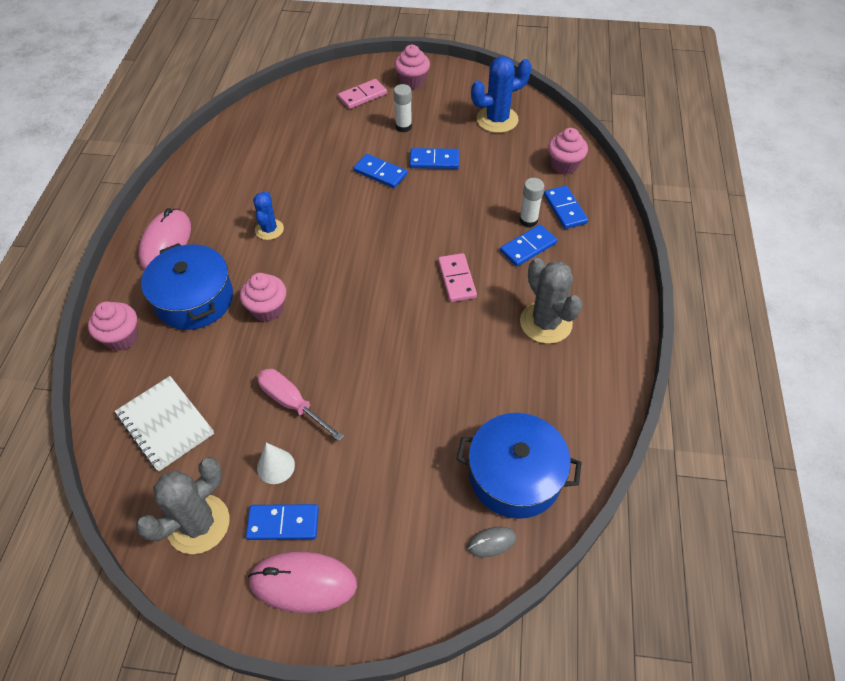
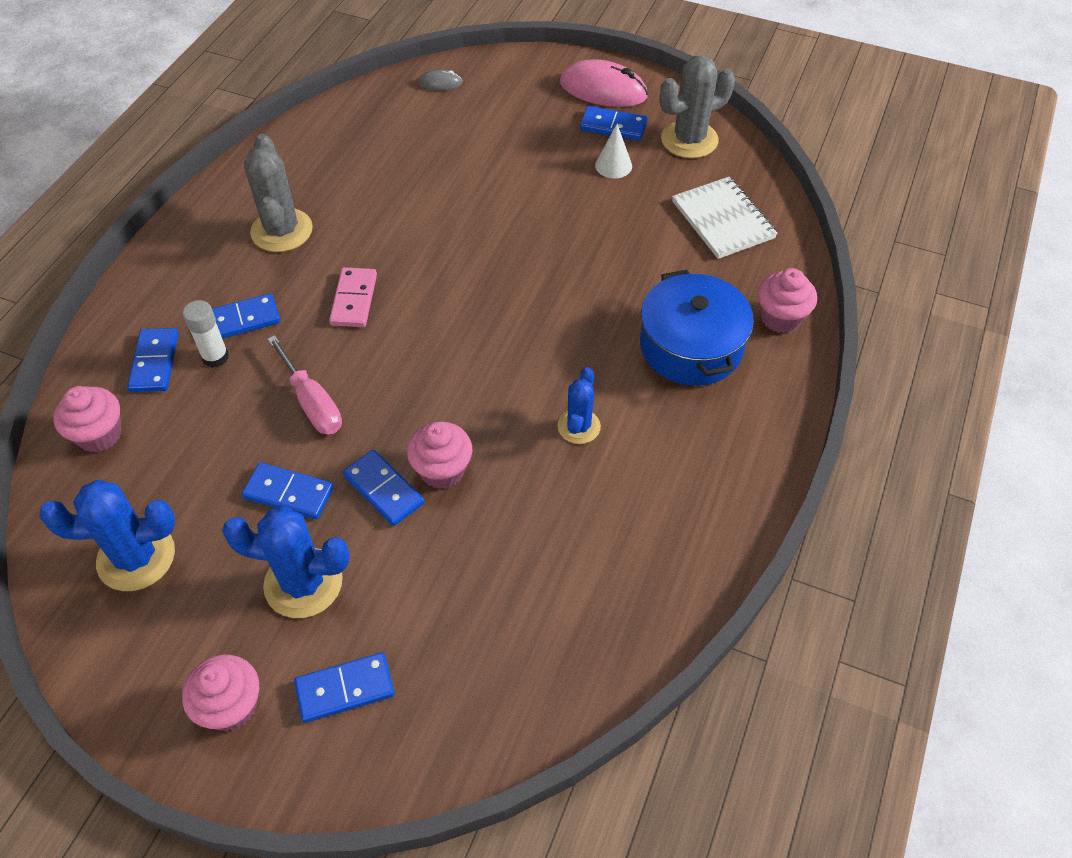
camera: 165 degrees left, 0 degrees up
(166, 243) = (731, 439): pink mouse -> none
(267, 309) = (598, 314): pink cupcake -> pink cupcake (442, 470)
(292, 403) = (587, 211): pink screwdriver -> pink screwdriver (312, 402)
(362, 96) = (345, 689): pink domino -> blue domino
(403, 127) = (303, 583): white glue stick -> blue cactus
(515, 476) = (396, 118): blue pot -> none

